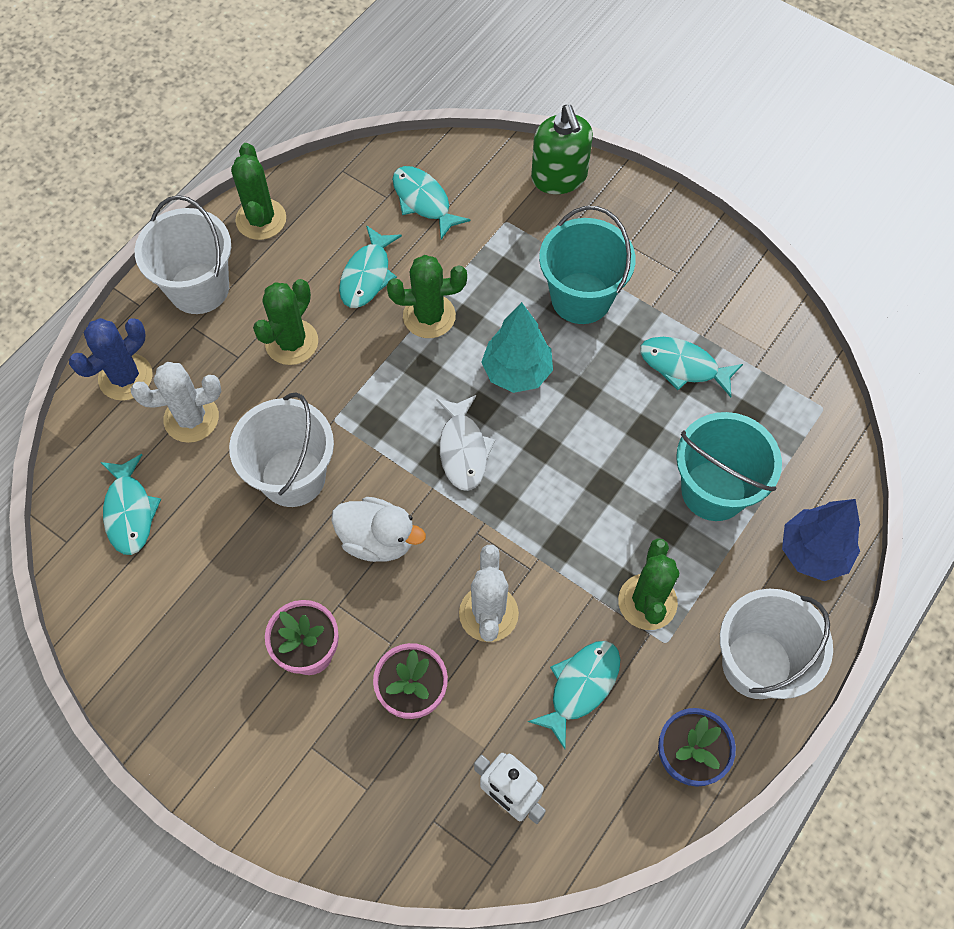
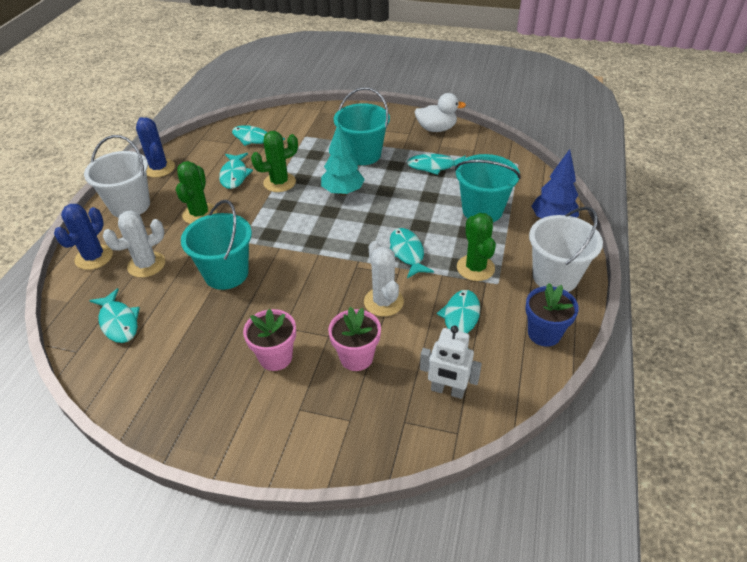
camera: 20 degrees left, 20 degrees down
(261, 219) = (159, 168): green cactus -> blue cactus
(293, 477) = (226, 273): white bucket -> turquoise bucket
(378, 540) = (295, 287): white duck -> white duck (436, 129)
(463, 449) = (328, 232): white fish -> none
(559, 177) = (325, 114): green soap dispenser -> none
(561, 534) = (407, 253): none -> turquoise fish

